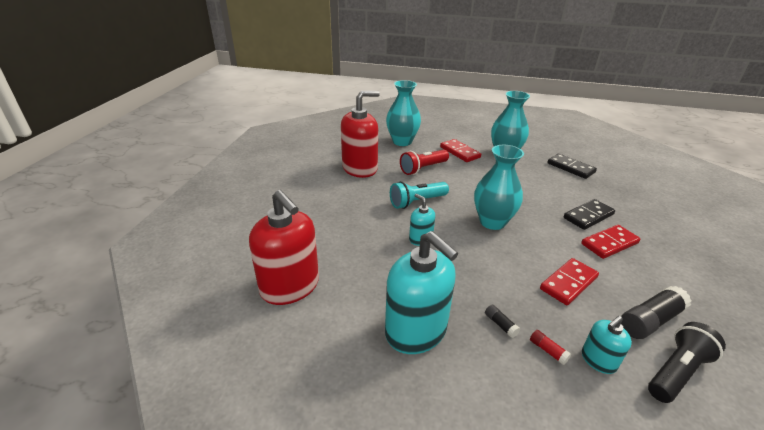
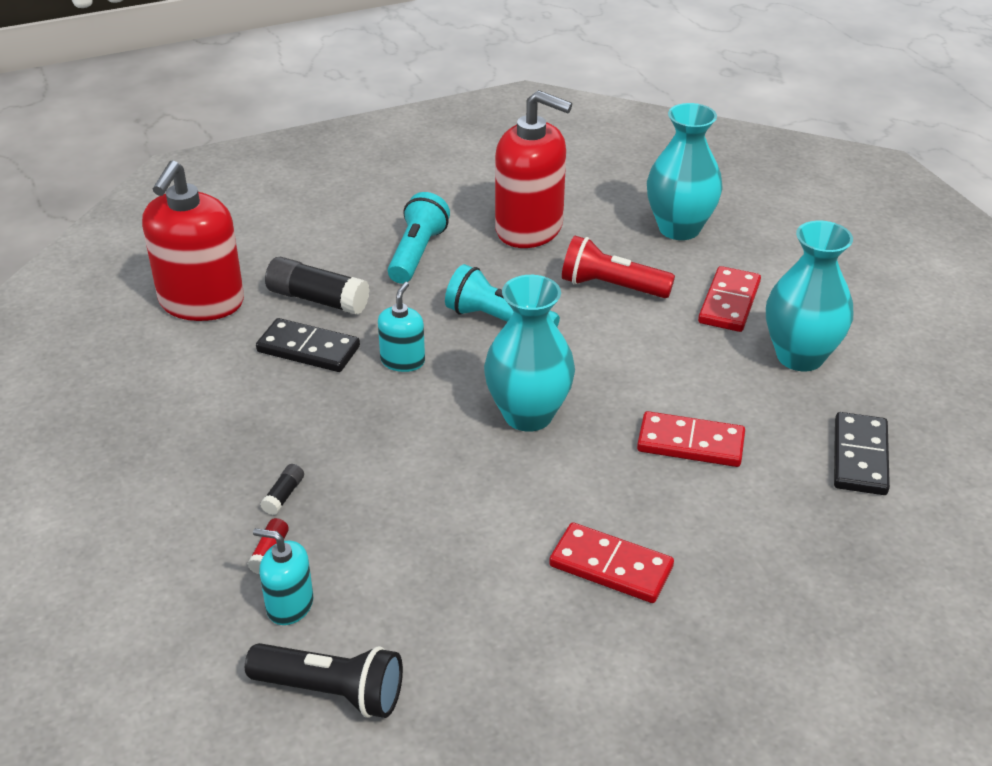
camera: 55 degrees right, 5 degrees up
(340, 201) = (417, 253): none -> turquoise flashlight
(416, 331) = (210, 428): turquoise soap dispenser -> none
(568, 283) = (440, 540): red domino -> red domino (690, 443)
(588, 216) = (680, 522): black domino -> black domino (308, 349)
(650, 320) = (428, 649): black glue stick -> black glue stick (318, 299)

